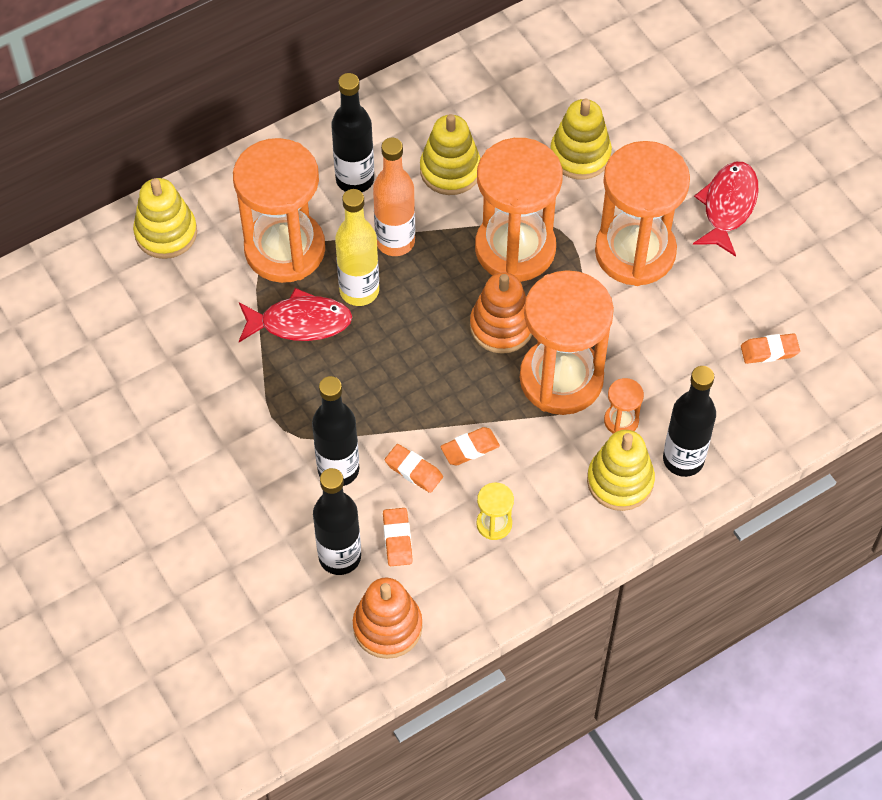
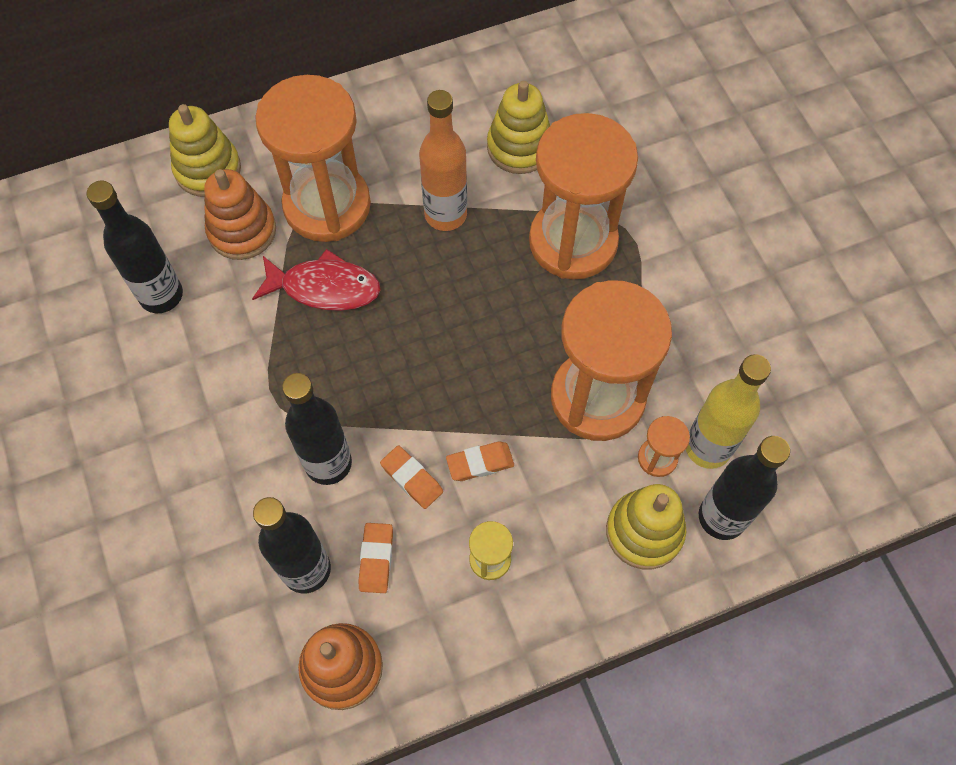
camera: 10 degrees right, 5 degrees up
(355, 179) = (417, 142): black bottle -> black bottle (161, 295)
(359, 291) = (396, 262): yellow bottle -> yellow bottle (707, 447)
(501, 326) = (542, 326): orange stacking toy -> orange stacking toy (242, 231)
(580, 155) = (661, 151): yellow stacking toy -> none
(635, 252) = (703, 265): orange hourglass -> none
(728, 206) = (814, 230): red fish -> none
(769, 351) = (839, 402): orange eraser -> none

